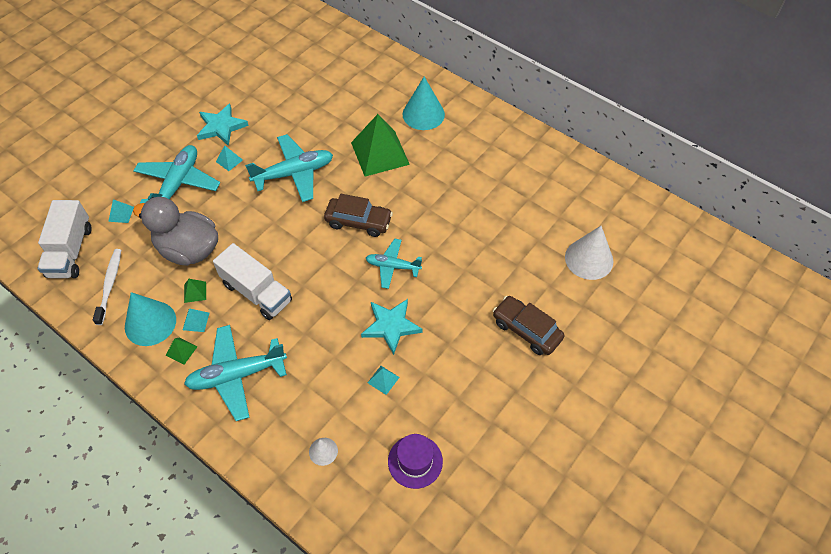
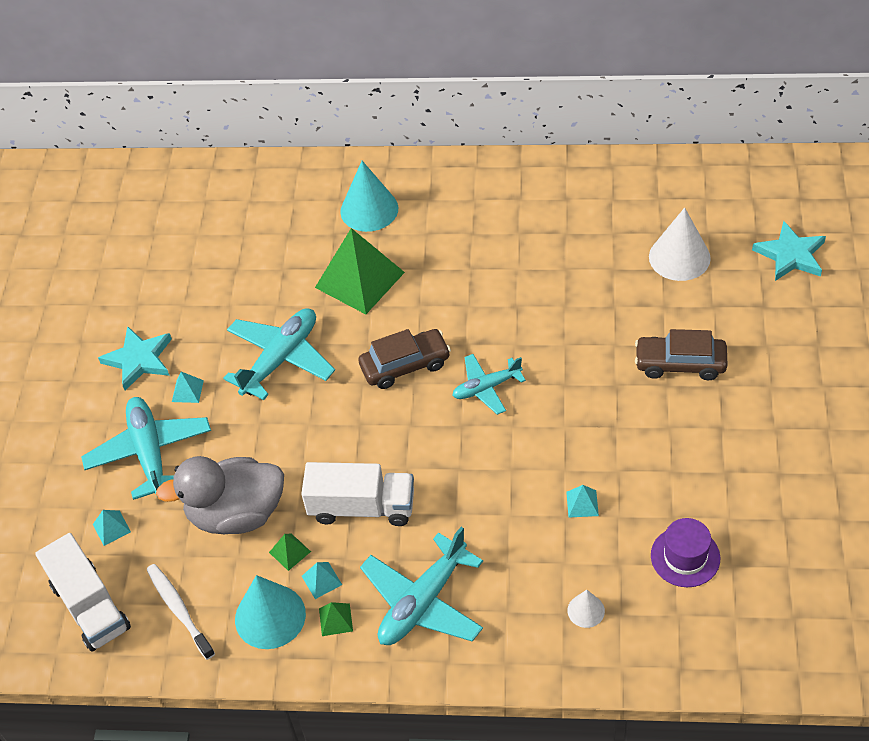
camera: 30 degrees left, 5 degrees down
(391, 326) = (541, 447): turquoise star -> turquoise star (790, 255)

